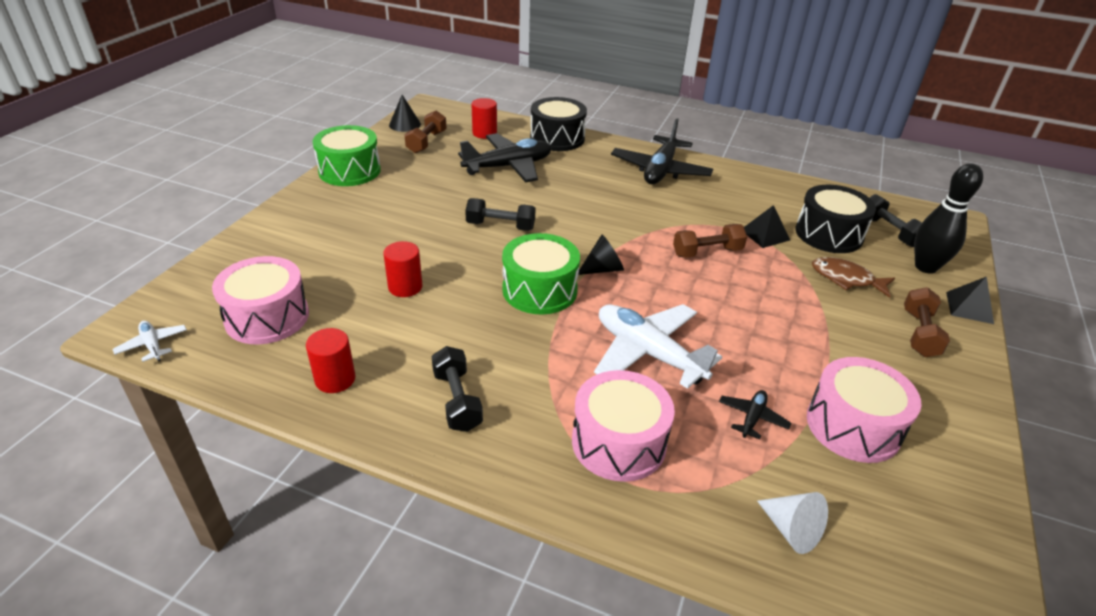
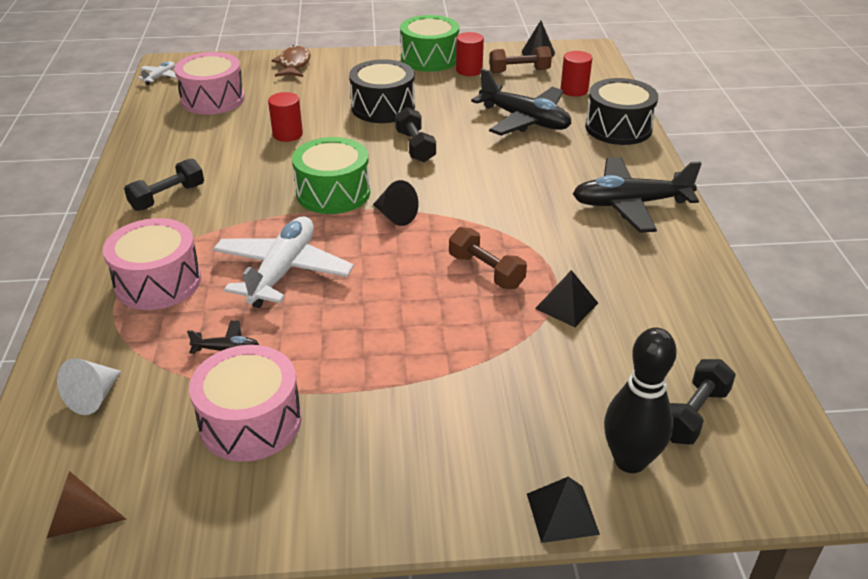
camera: 65 degrees right, 0 degrees up
(335, 379) = (163, 145): red cylinder -> red cylinder (469, 70)
(829, 234) = (624, 358): black drum -> black drum (383, 107)
(846, 279) = (528, 386): brown fish -> brown fish (294, 64)
(919, 333) = (459, 464): brown dumbbell -> none
(964, 571) = (79, 521): none -> brown cone

